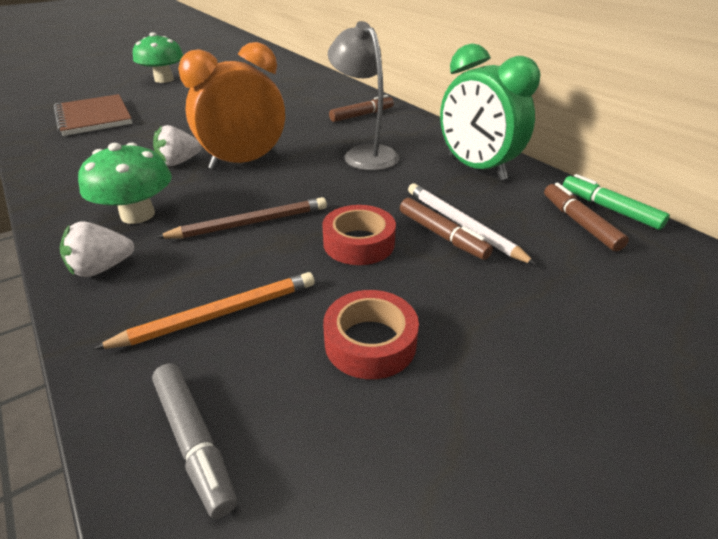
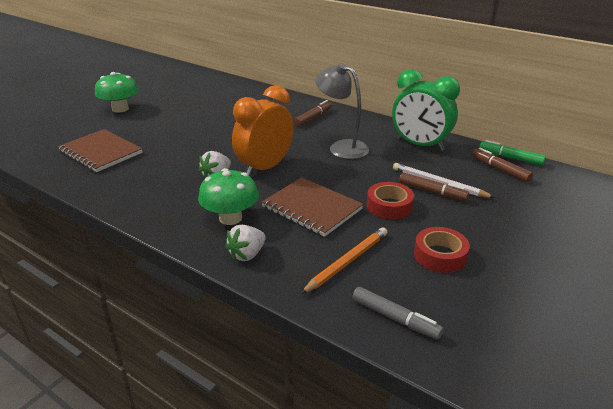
camera: 20 degrees left, 5 degrees down
(250, 223) = (312, 208): brown pencil -> brown notebook

